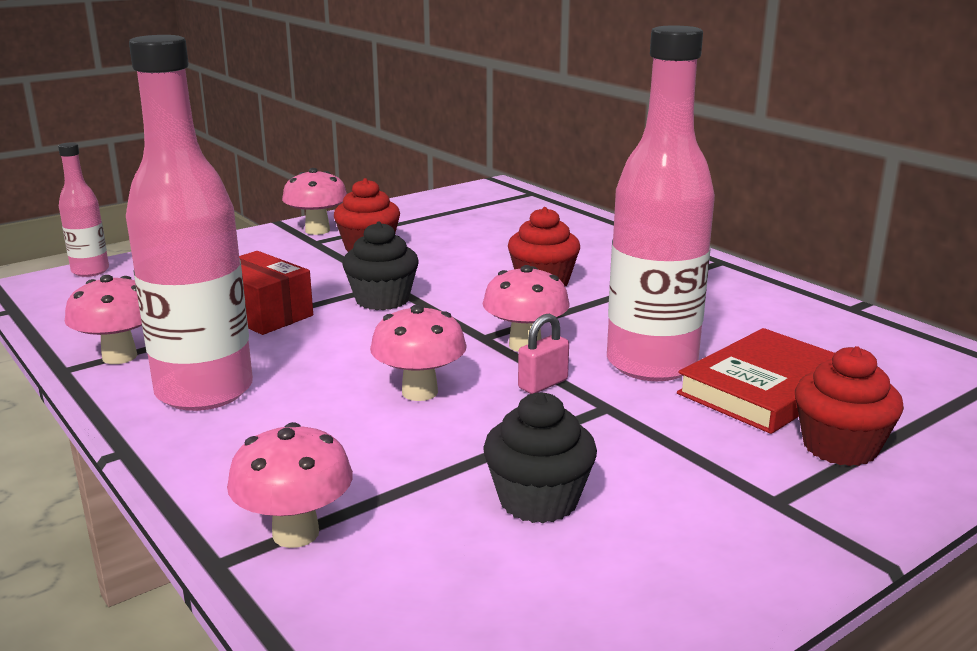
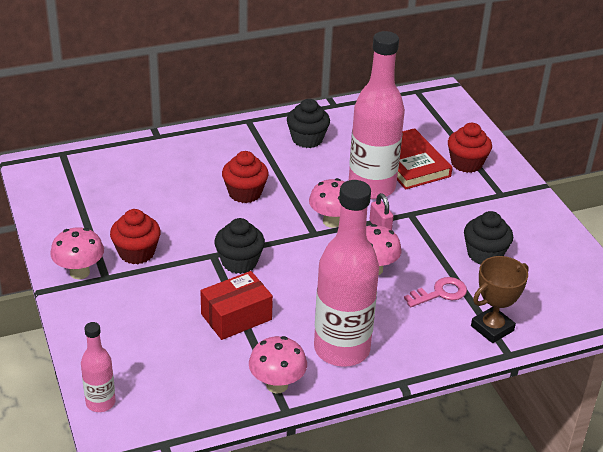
camera: 75 degrees left, 15 degrees up
(296, 533) = (492, 328): pink mushroom -> brown trophy
(384, 462) = (440, 293): none -> pink key
(726, 302) = (307, 139): none -> black cupcake

